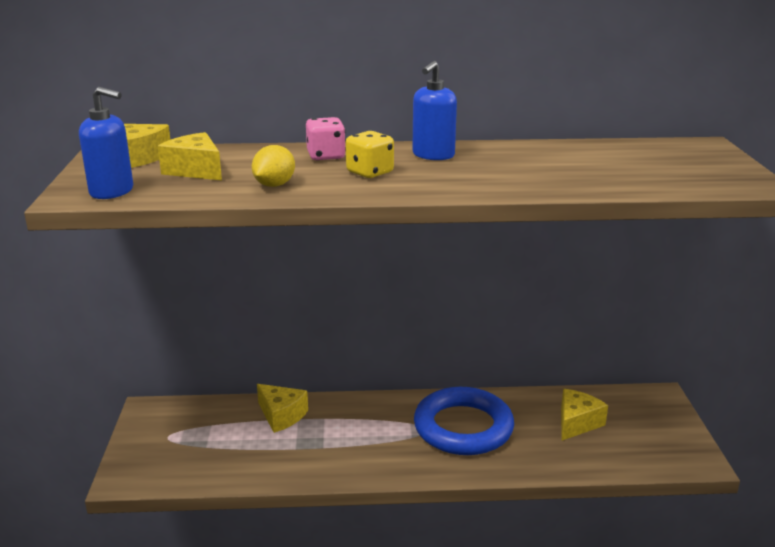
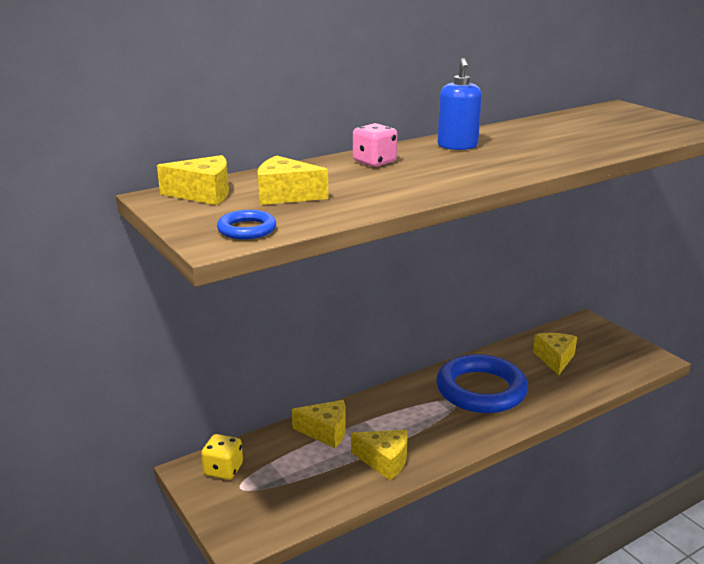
camera: 30 degrees left, 0 degrees up
(112, 192) = (247, 229): blue soap dispenser -> blue ring
(274, 185) = (383, 193): yellow lemon -> none
(302, 459) = (384, 461): none -> yellow cheese
(370, 172) = (438, 168): yellow dice -> yellow dice (223, 470)

